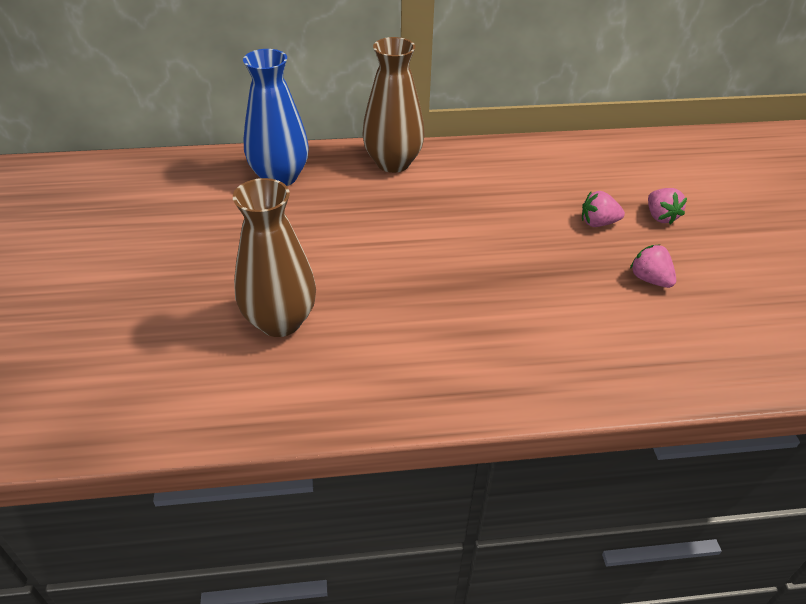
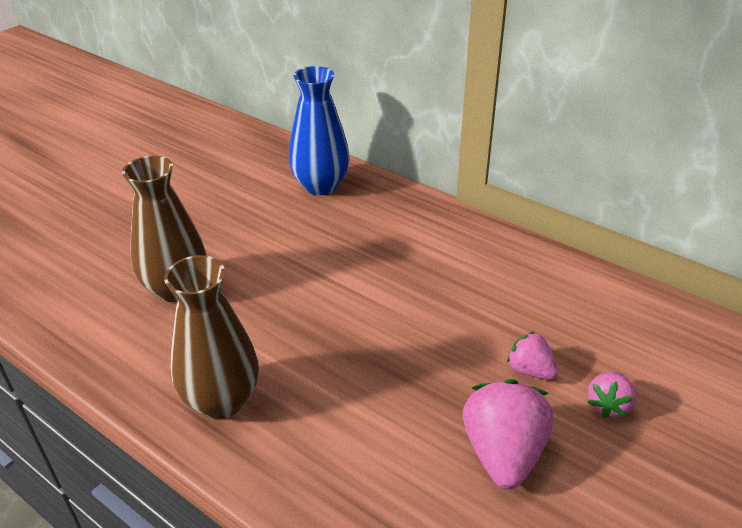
camera: 45 degrees right, 5 degrees down
(393, 163) = (420, 217): brown vase -> brown vase (222, 400)
(650, 279) = (503, 453): pink strawberry -> pink strawberry, size x1.81

